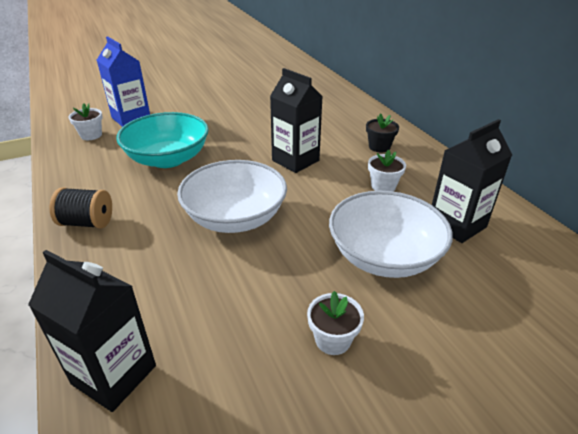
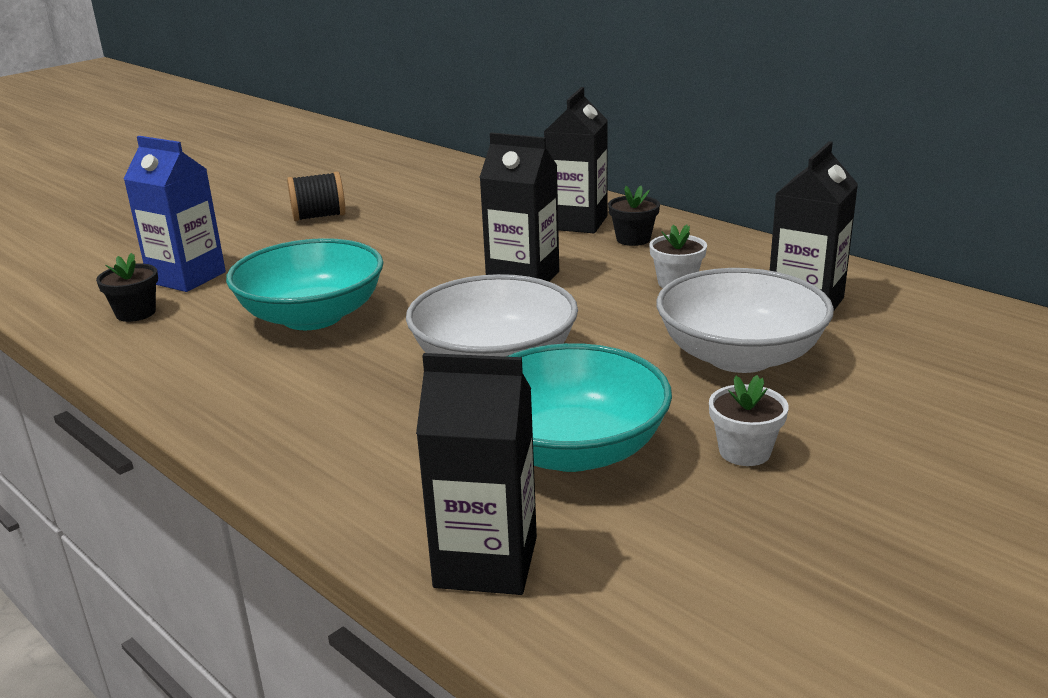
camera: 20 degrees left, 10 degrees down
(87, 222) = (258, 420): black spool -> black spool (319, 216)
(91, 135) = (136, 313): white flower pot -> black flower pot
(228, 299) = (571, 449): none -> turquoise bowl
(354, 128) = (577, 223): none -> black carton

